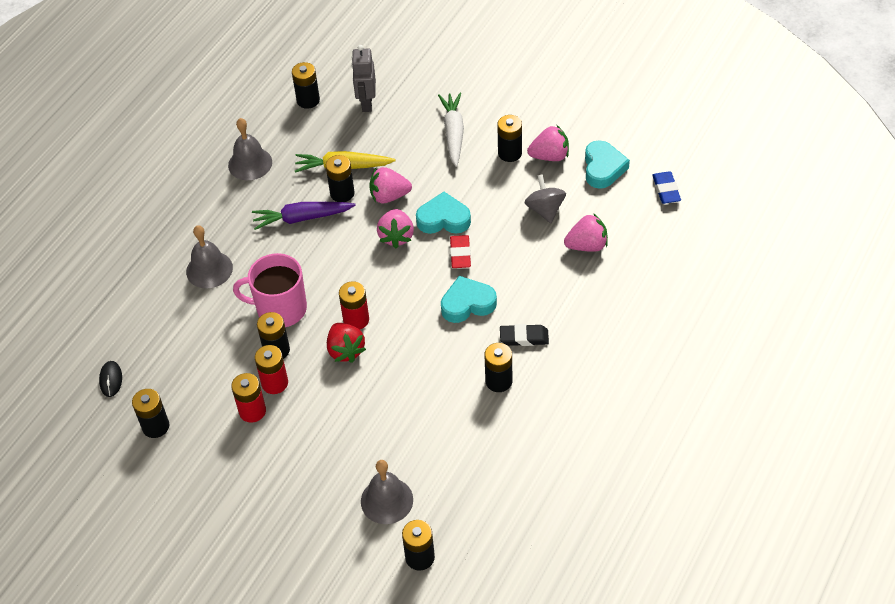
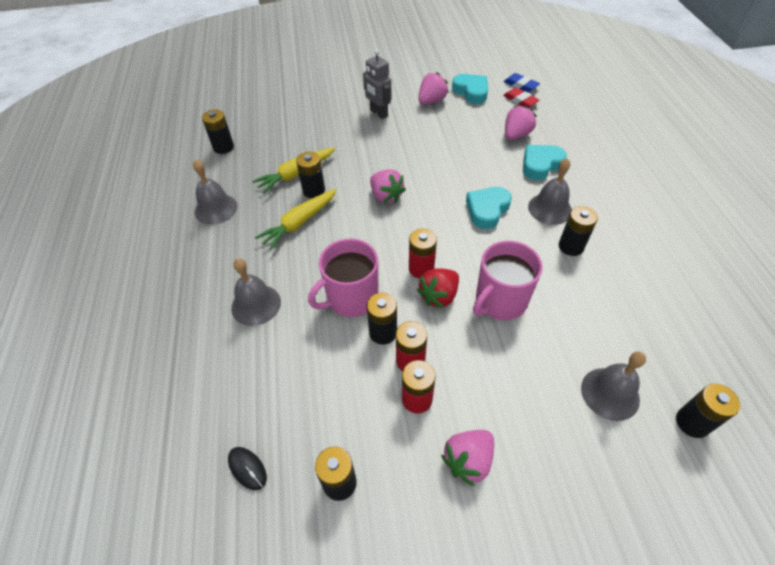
camera: 40 degrees left, 0 degrees up
(302, 218) = (299, 223): purple carrot -> yellow carrot
(345, 350) = (439, 296): red strawberry -> red strawberry turned 105 degrees clockwise
(366, 103) = (272, 129): grey robot -> grey robot (378, 113)
(387, 385) = (500, 301): none -> pink mug
(389, 196) = (351, 174): pink strawberry -> pink strawberry (468, 460)
(443, 219) = (406, 168): turquoise heart -> turquoise heart (540, 165)
(453, 133) = (354, 118): white carrot -> none
(460, 254) = (444, 182): red eraser -> red eraser (520, 100)
(509, 153) = (404, 111): black battery -> none
(524, 337) = (550, 208): black eraser -> grey bell
(545, 210) = (465, 129): grey spinning top -> none

